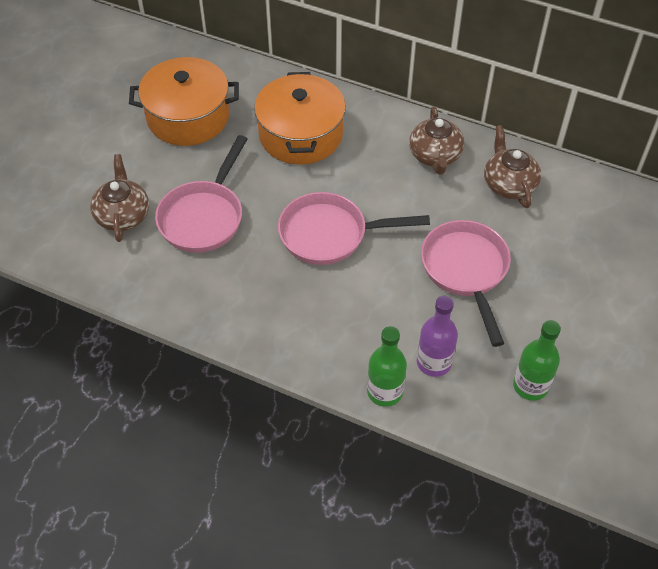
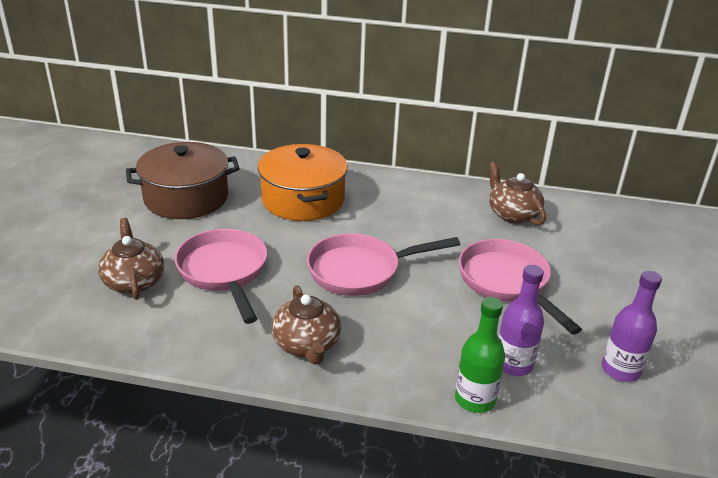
camera: 15 degrees left, 20 degrees down
(188, 117) = (186, 198): orange pot -> brown pot
(204, 217) = (224, 272): pink pan -> pink pan turned 150 degrees clockwise
(435, 156) = (436, 201): brown teapot -> brown teapot (307, 345)
(530, 386) = (620, 370): green bottle -> purple bottle

